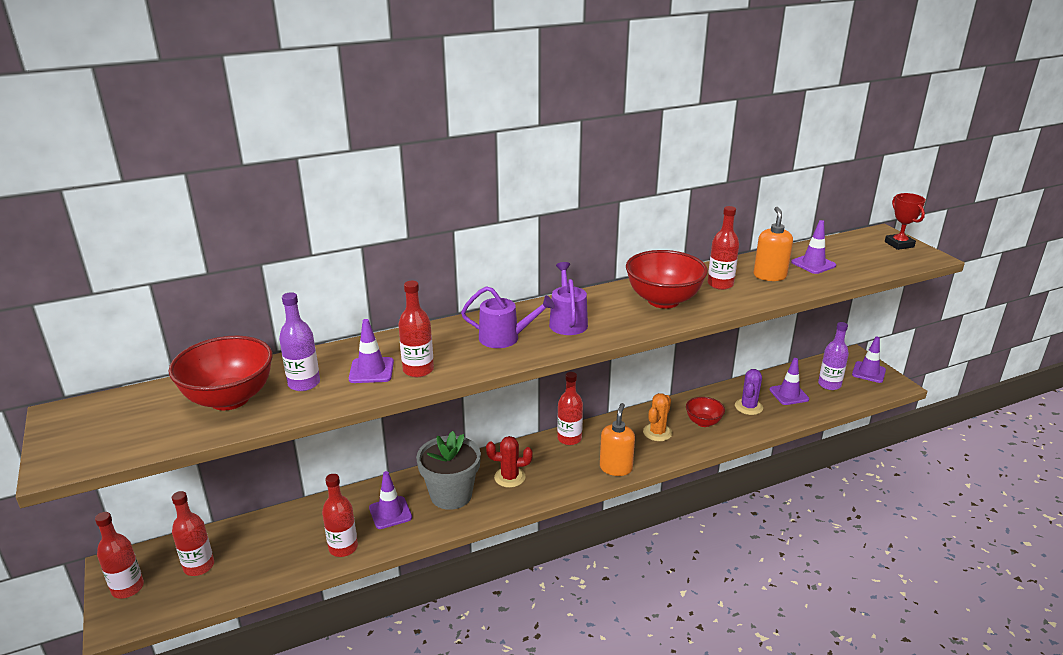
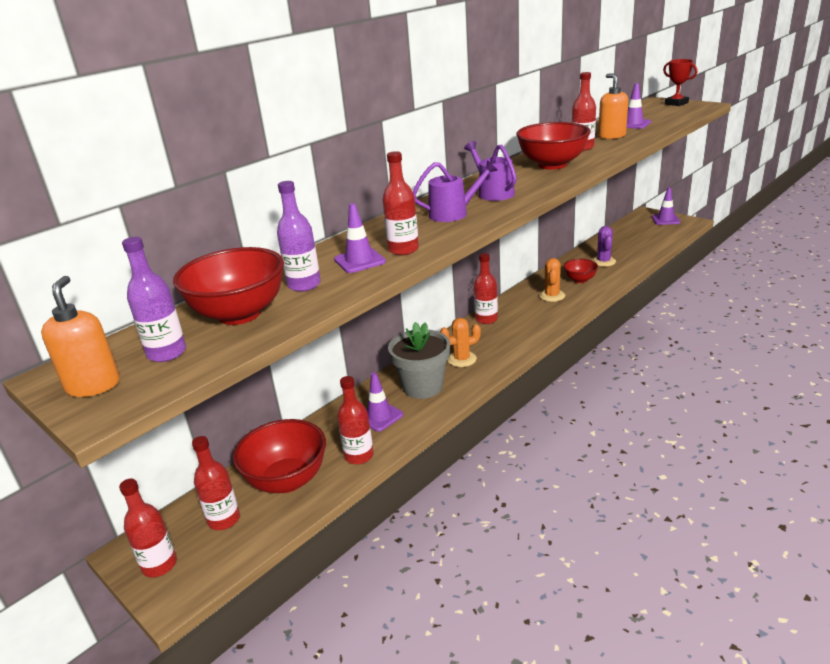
camera: 20 degrees left, 0 degrees up
(271, 548) = (287, 480): none -> red bowl
(509, 477) = (462, 359): red cactus -> orange cactus
(616, 468) = (542, 327): orange soap dispenser -> orange soap dispenser (93, 385)
(789, 394) = (624, 246): purple traffic cone -> none
(829, 384) = (646, 233): purple bottle -> purple bottle (167, 353)

